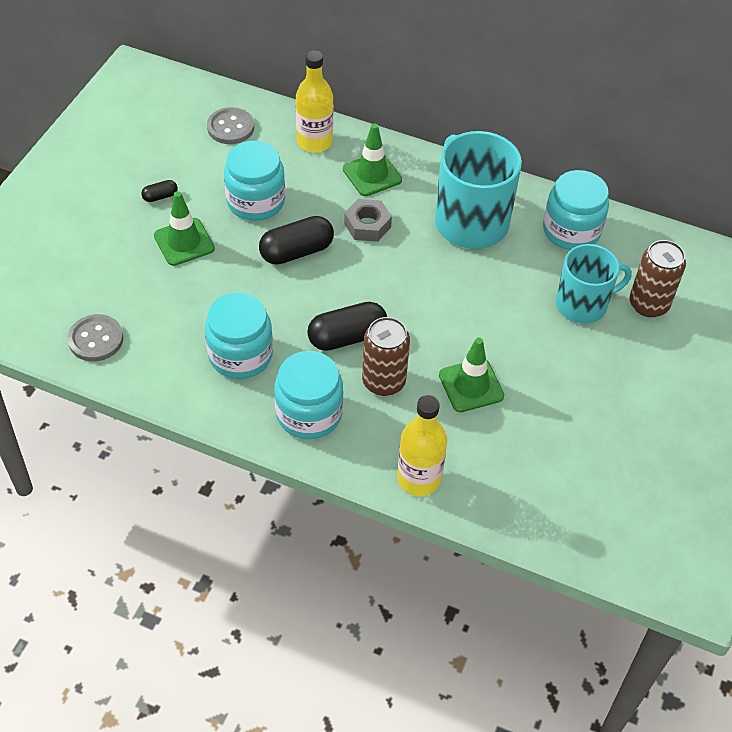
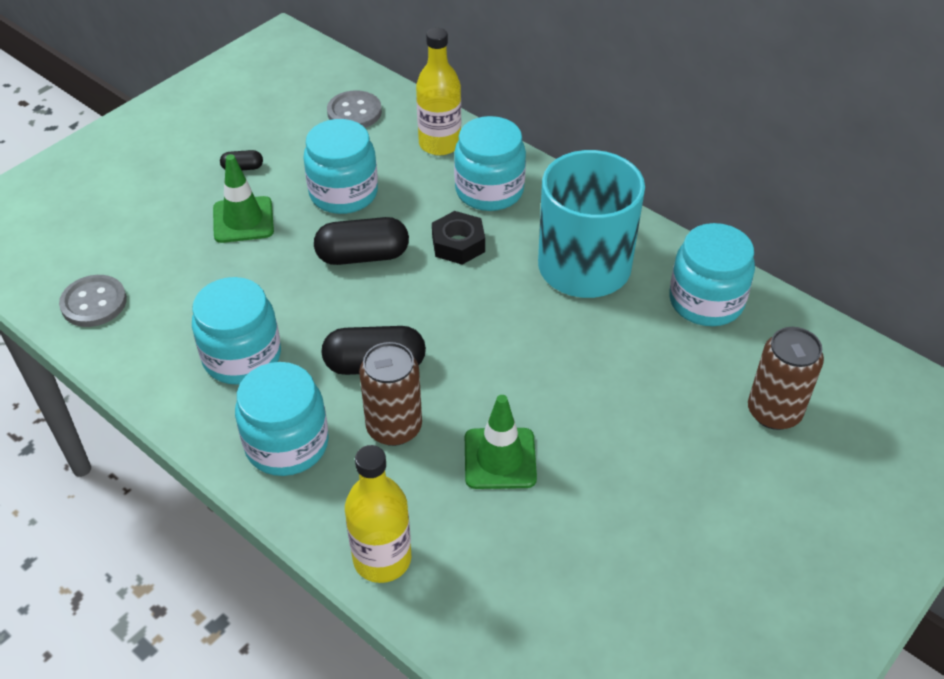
camera: 20 degrees right, 5 degrees down
(367, 225) = (458, 244): grey nut -> black nut
(372, 174) = (489, 190): green traffic cone -> turquoise jar
(582, 304) = (685, 392): turquoise mug -> none

